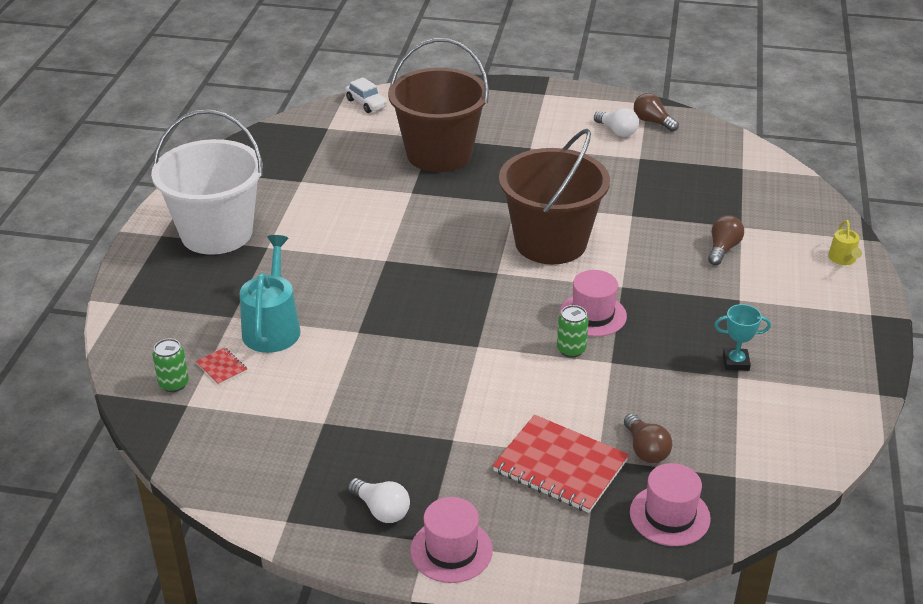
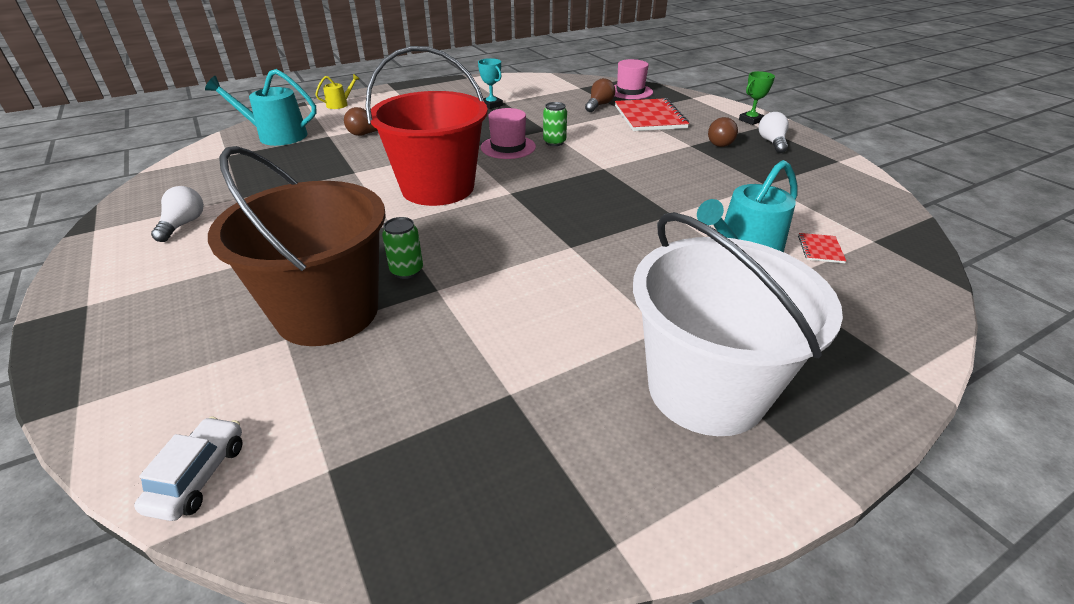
camera: 130 degrees left, 0 degrees up
(174, 384) = (878, 260): green can -> green can (407, 271)
(451, 550) = (750, 120): pink hat -> green trophy
(550, 242) = (438, 188): brown bucket -> red bucket
(652, 122) = (147, 214): brown light bulb -> brown light bulb (718, 142)
(770, 200) = (277, 136): none -> turquoise watering can

